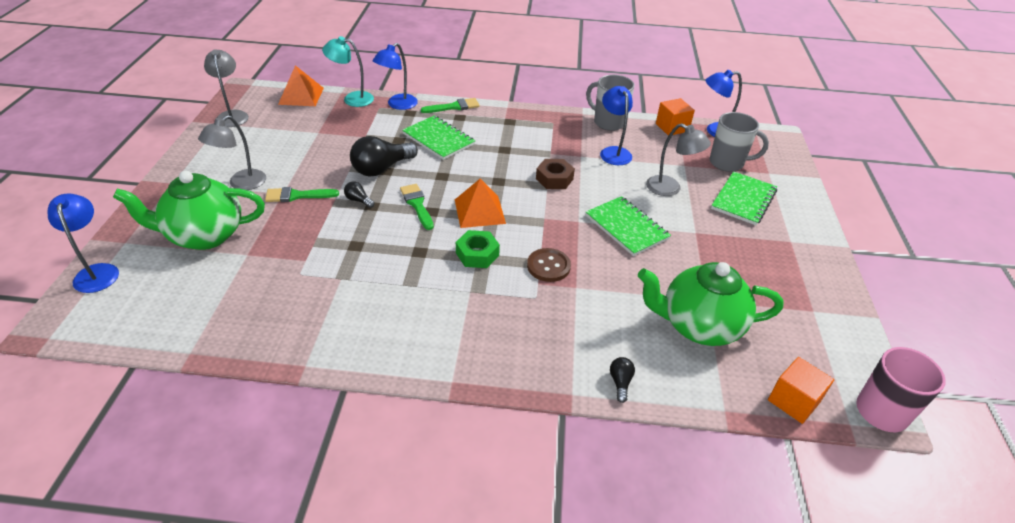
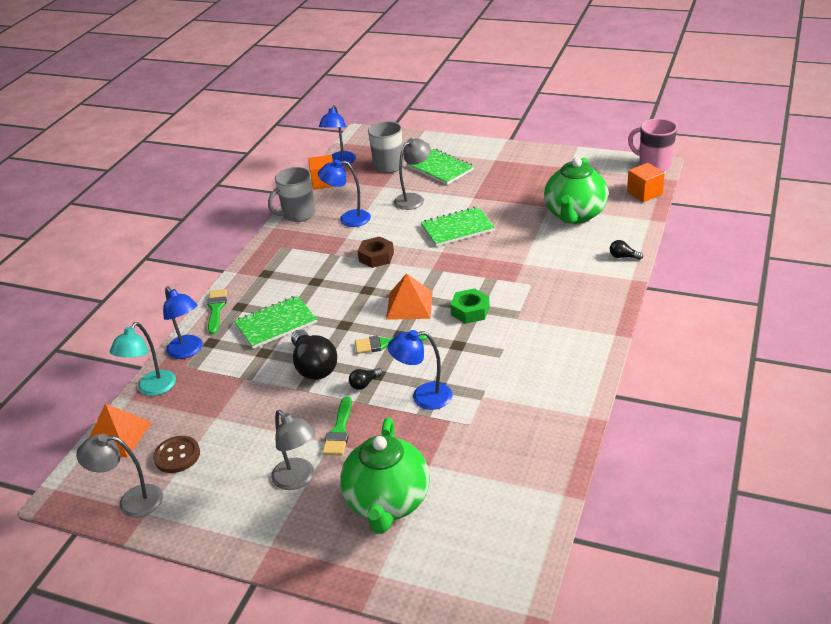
camera: 70 degrees left, 5 degrees down
(97, 272) = (426, 591): blue lamp -> blue lamp (423, 397)
(548, 266) = (495, 274): brown button -> brown button (177, 455)

